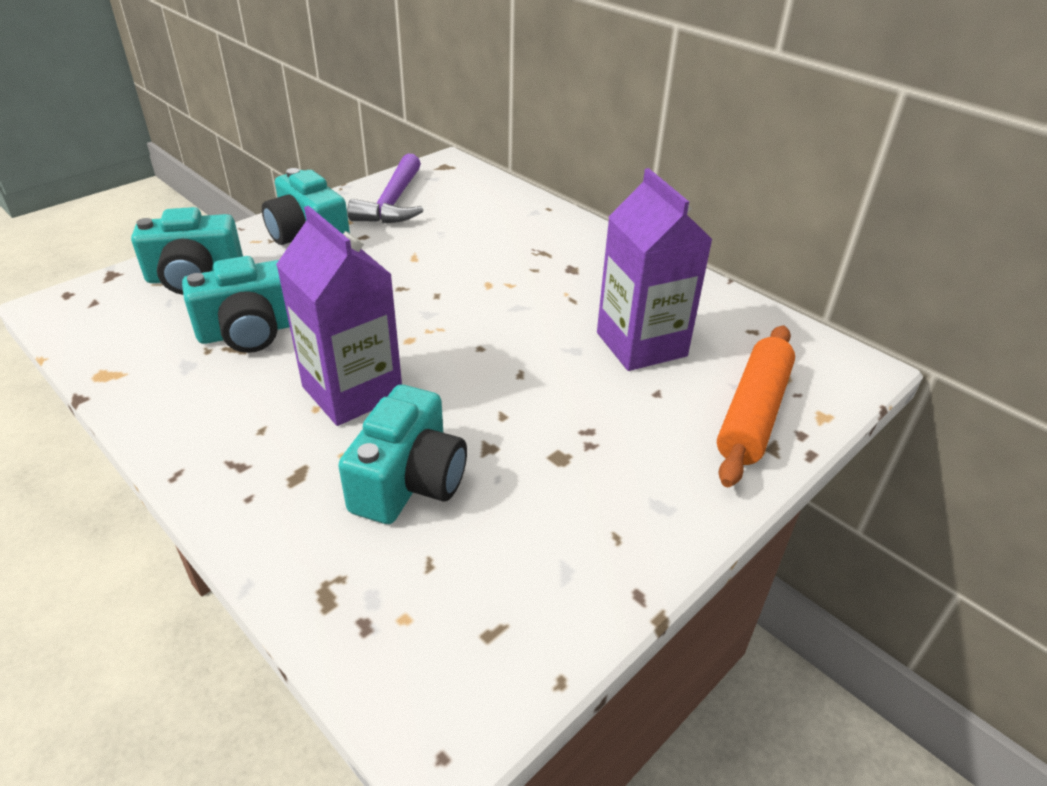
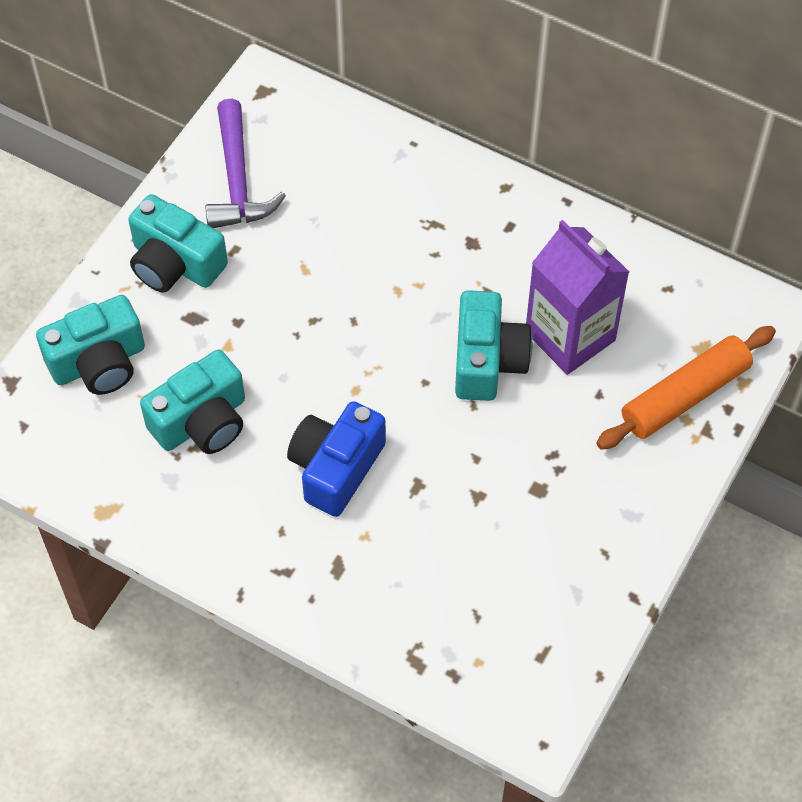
camera: 15 degrees left, 20 degrees up
(352, 391) = (336, 468): purple carton -> blue camera
(409, 481) = (429, 547): turquoise camera -> turquoise camera (487, 361)
(752, 413) = (684, 396): orange rolling pin -> orange rolling pin turned 45 degrees clockwise

